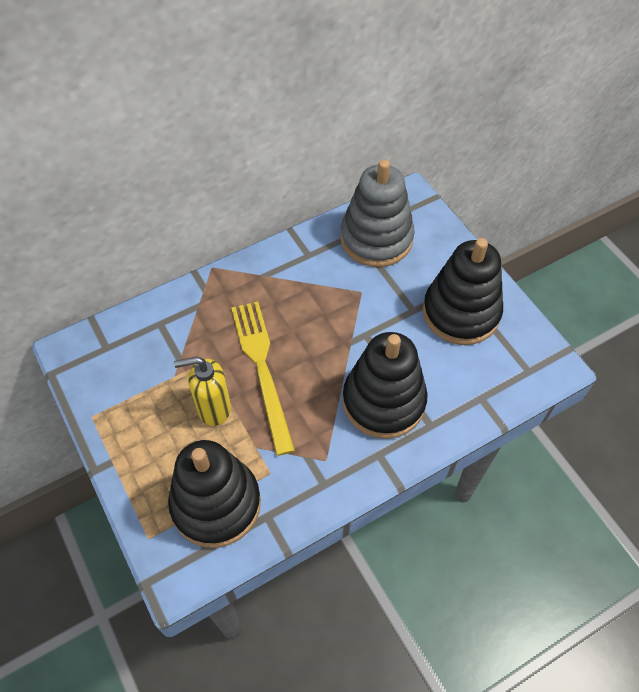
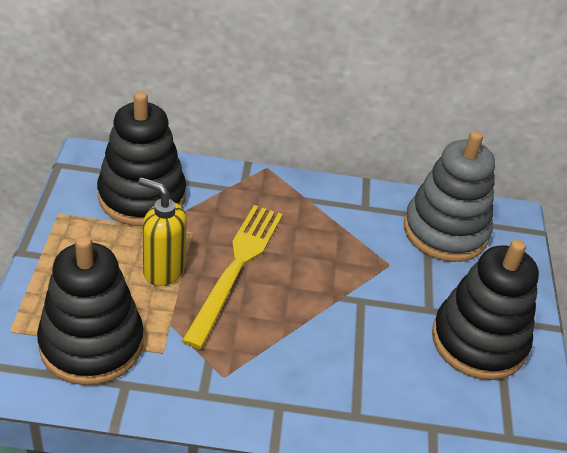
camera: 30 degrees right, 15 degrees down
(383, 401) = (327, 365): black stacking toy -> black stacking toy (142, 197)

